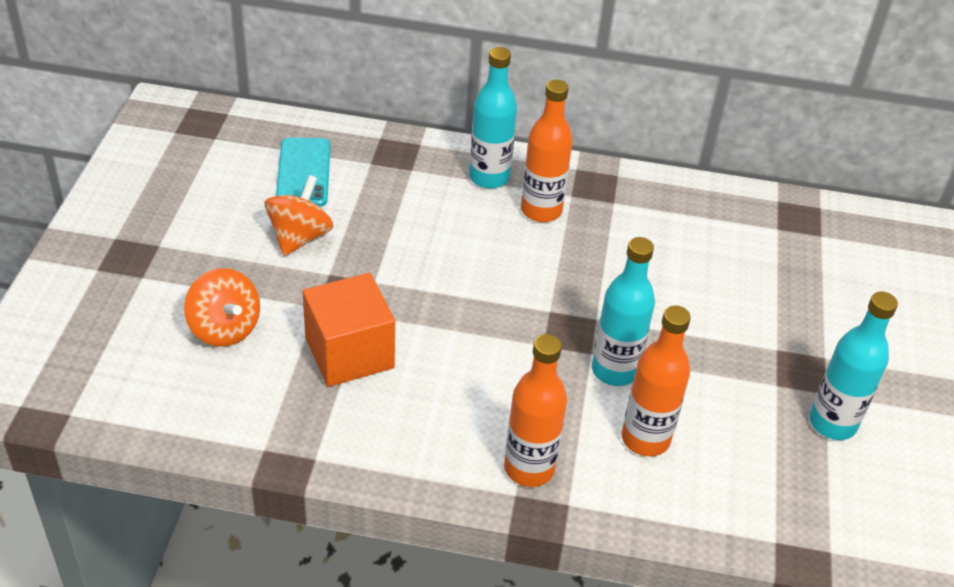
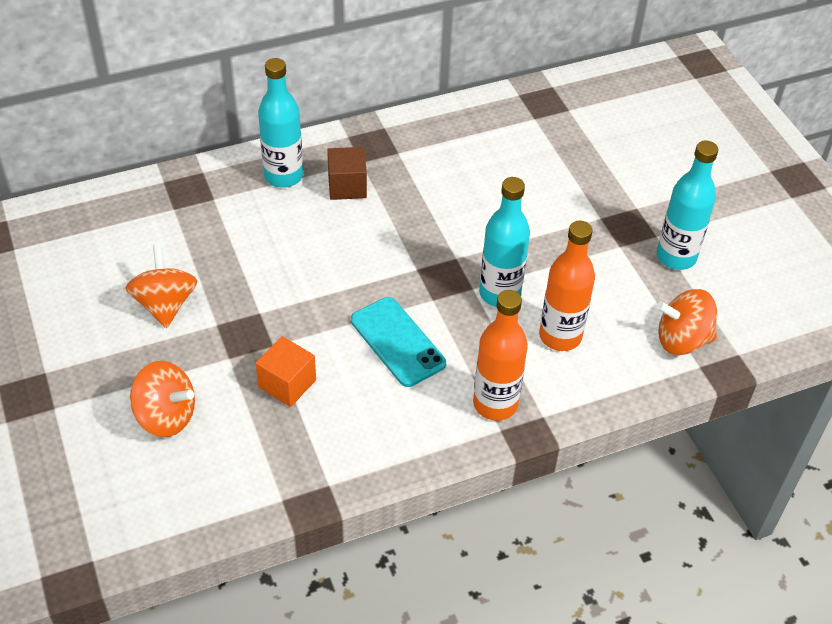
camera: 30 degrees left, 5 degrees up
(304, 173) = (122, 244): turquoise phone -> turquoise phone (397, 342)
(349, 353) = (287, 383): orange cube -> orange cube, size x0.63
(541, 210) = (347, 186): orange bottle -> brown cube
(776, 506) = (682, 340): none -> orange spinning top

